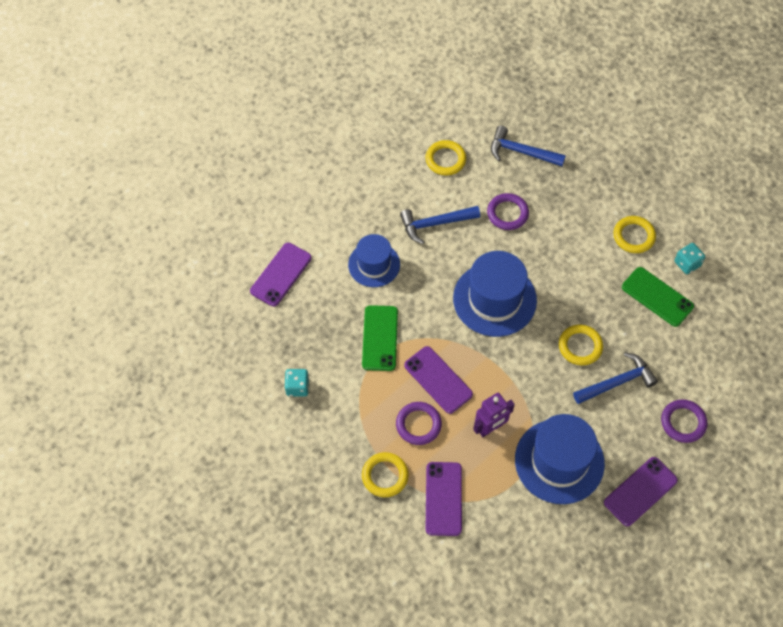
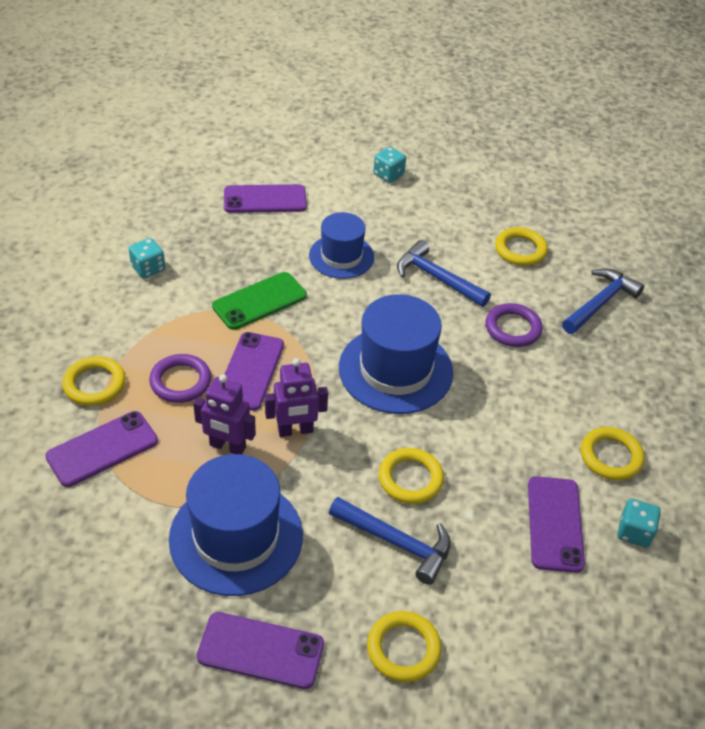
camera: 50 degrees right, 15 degrees down
(314, 183) = (388, 175): none -> turquoise dice
(503, 384) = (295, 430): none -> purple robot
(521, 152) = (600, 303): blue hammer -> blue hammer turned 60 degrees clockwise
(657, 297) = (555, 524): green phone -> purple phone
(683, 422) = (403, 649): purple ring -> yellow ring

